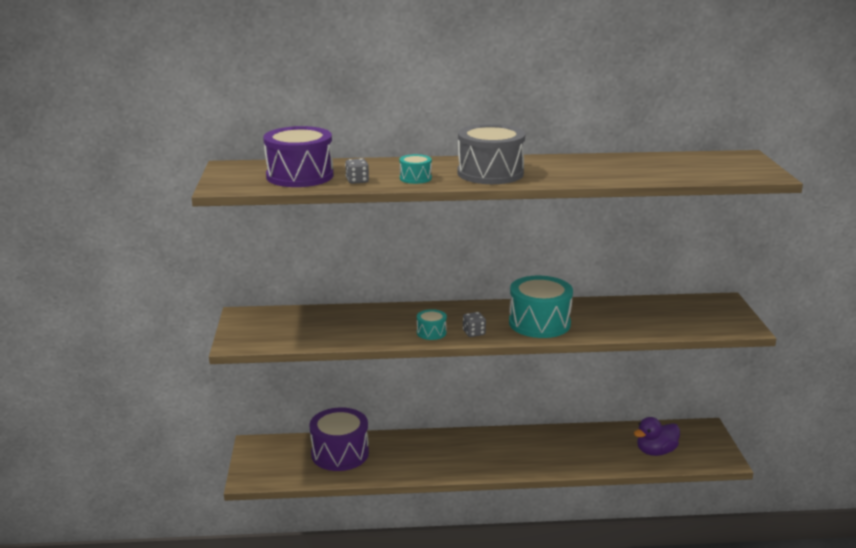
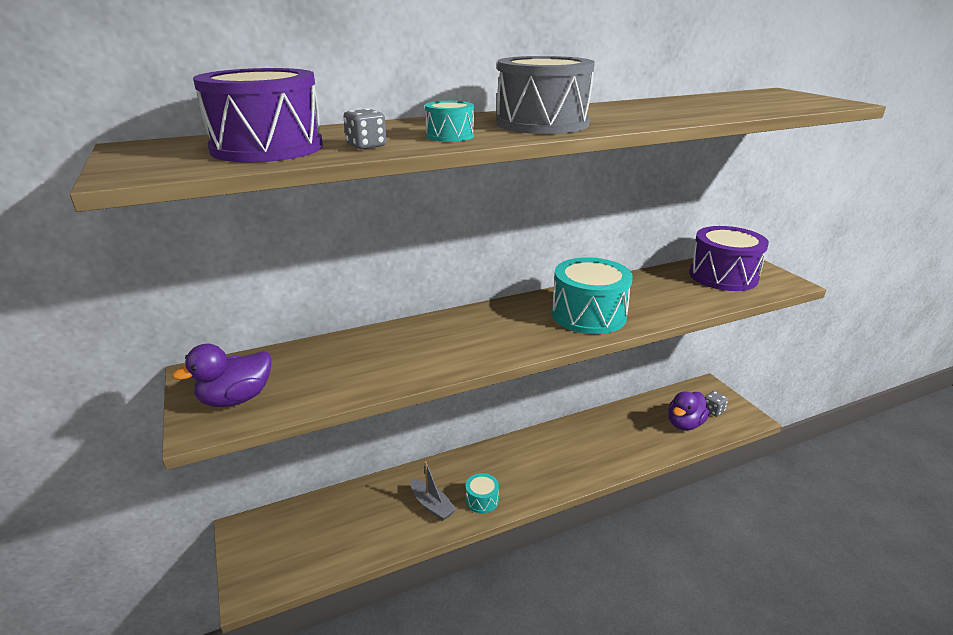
camera: 20 degrees left, 5 degrees up
(260, 333) = (236, 399): none -> purple duck
(340, 453) = (359, 514): purple drum -> purple drum (723, 276)
(397, 460) = (432, 505): none -> grey boat
(431, 332) = (474, 351): turquoise drum -> turquoise drum (482, 500)
(474, 333) = (525, 342): grey dice -> grey dice (713, 410)

